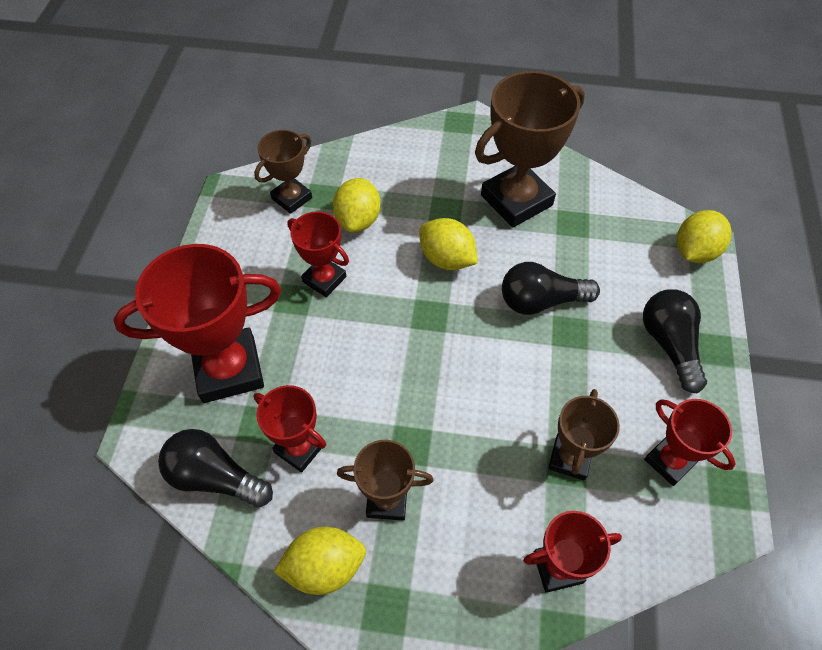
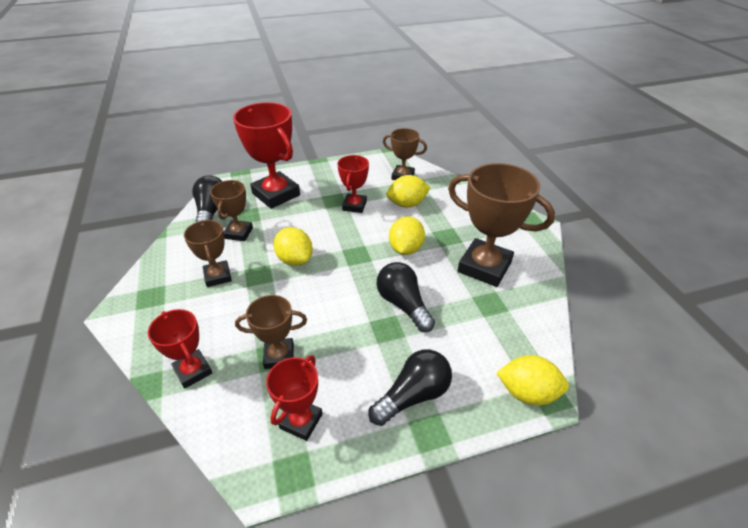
camera: 65 degrees right, 15 degrees down
(299, 448) = (238, 233): red trophy -> brown trophy
(324, 567) = (170, 265): yellow lemon -> yellow lemon (295, 259)

